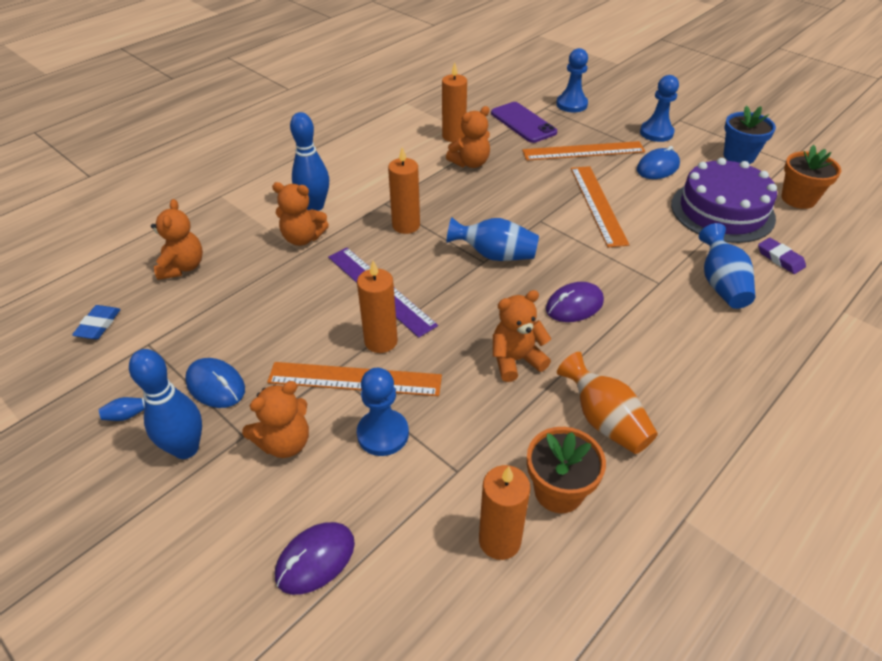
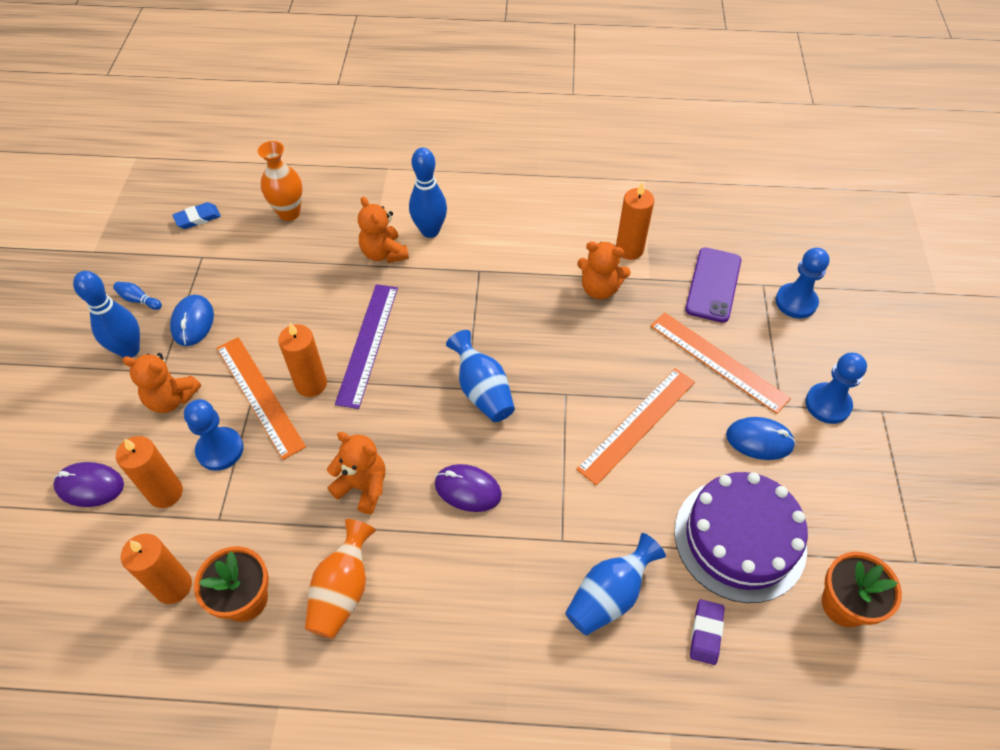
camera: 50 degrees right, 10 degrees up
(182, 267) = (289, 213): orange teddy bear -> orange vase
(406, 225) = (463, 305): orange candle -> orange candle (165, 493)
(739, 156) = (869, 505): blue flower pot -> none

